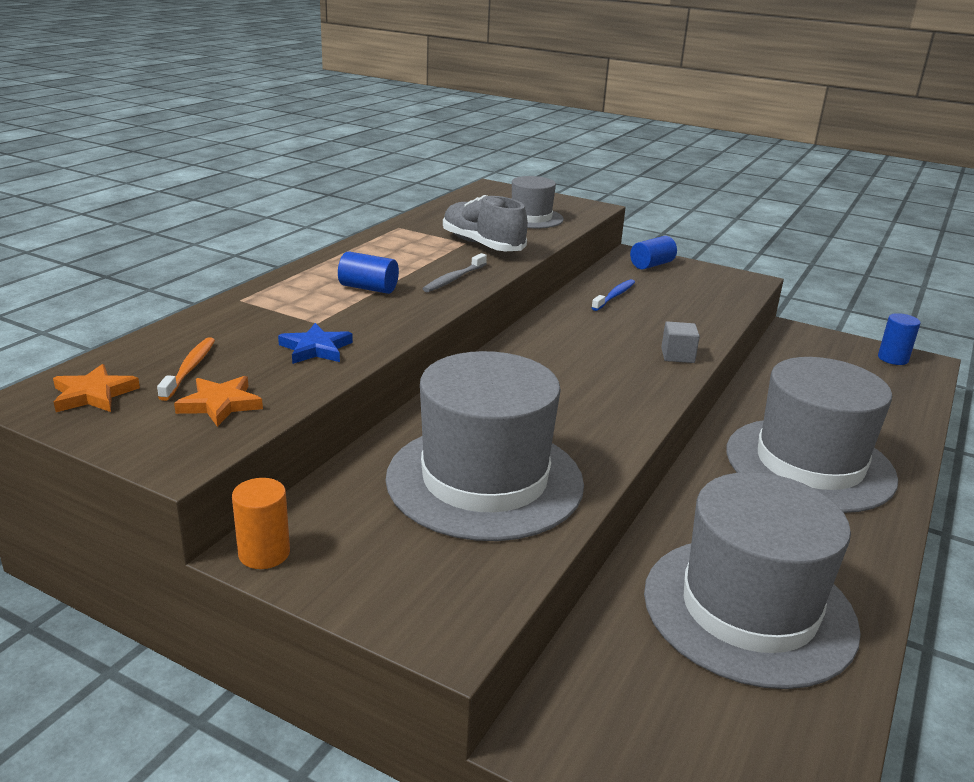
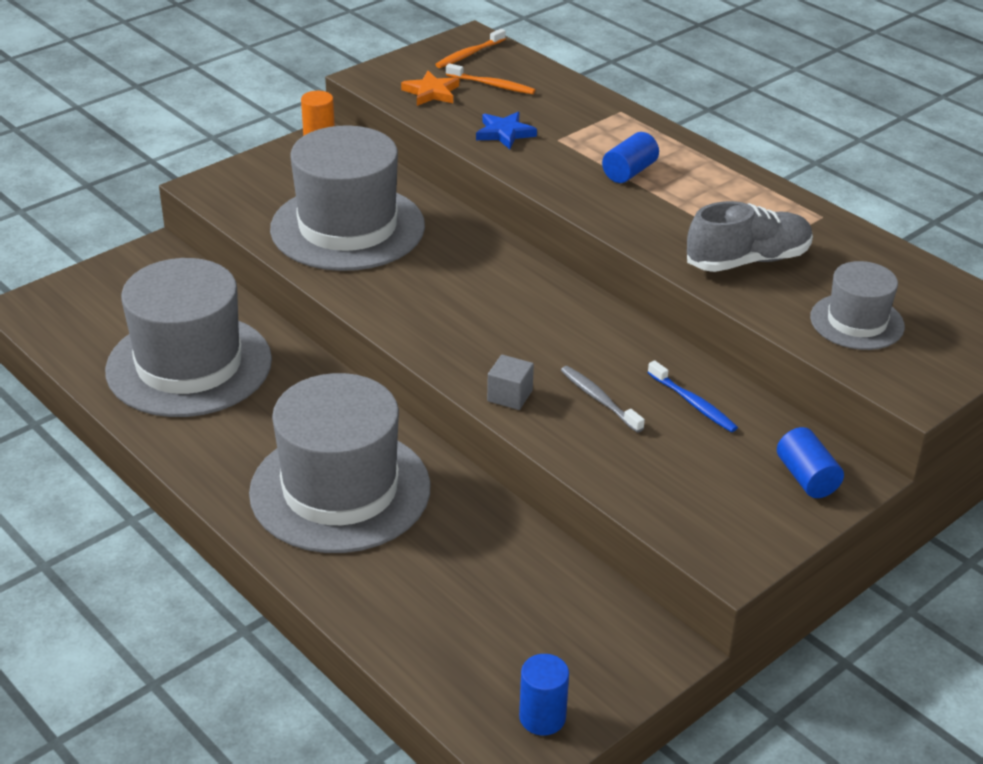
camera: 110 degrees right, 10 degrees up
(93, 394) = (469, 54): orange star -> orange toothbrush
(454, 279) = (641, 222): grey toothbrush -> grey toothbrush (599, 399)

